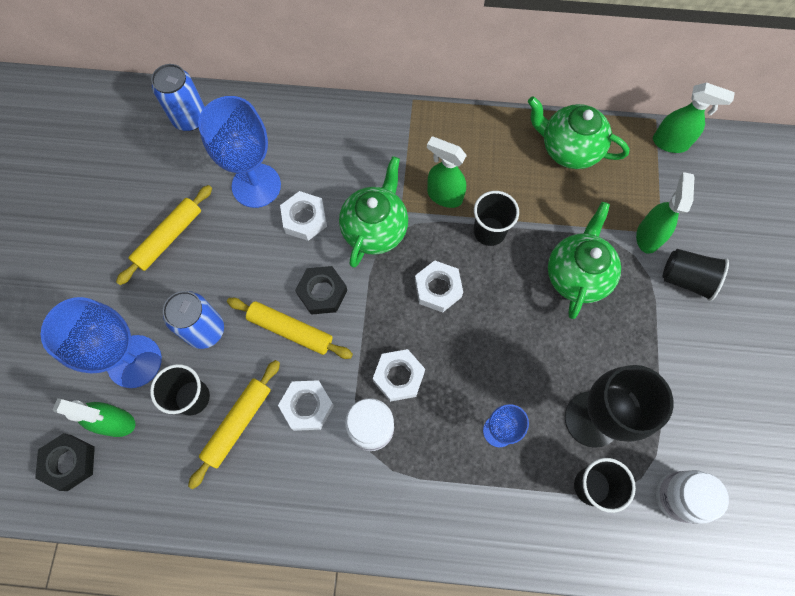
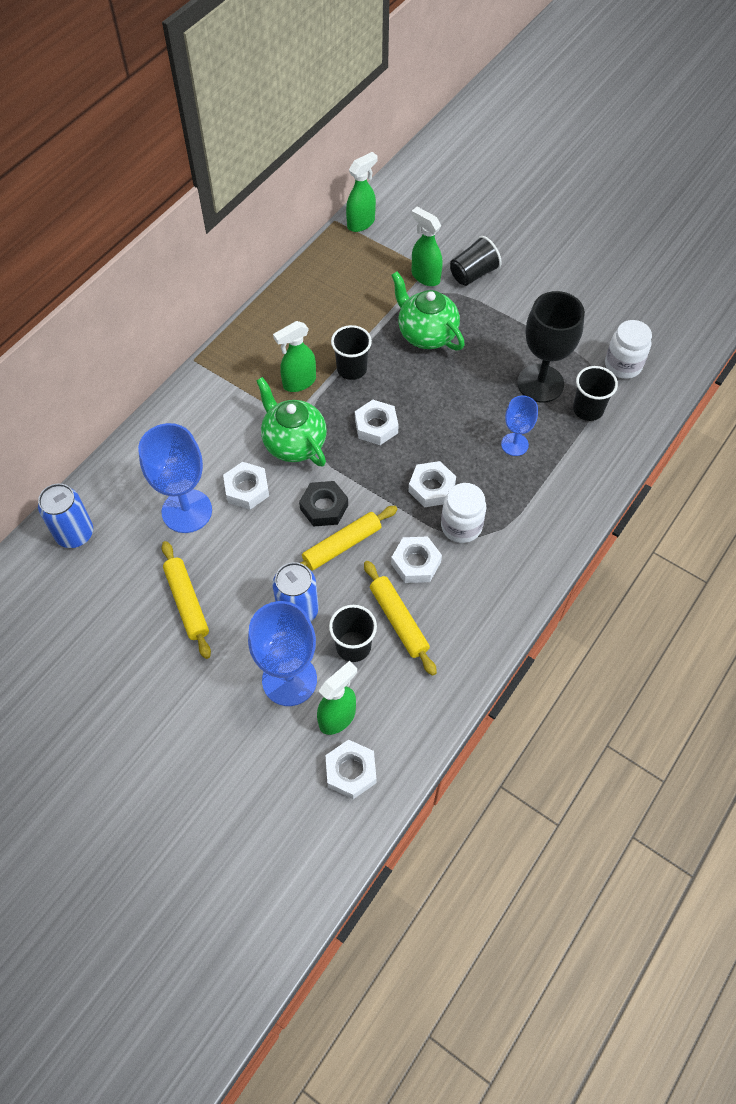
camera: 60 degrees left, 10 degrees down
(69, 462) = (351, 771): black nut -> white nut
(568, 149) = (319, 284): green teapot -> none

